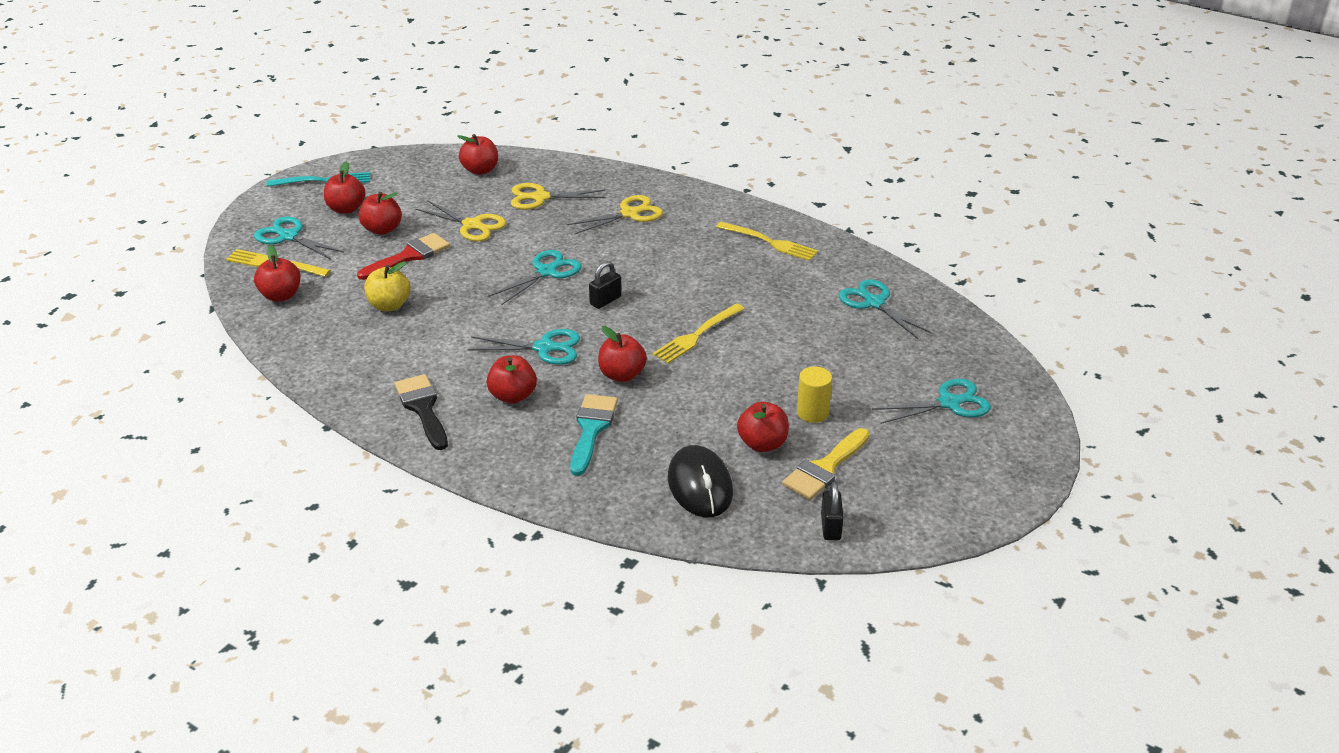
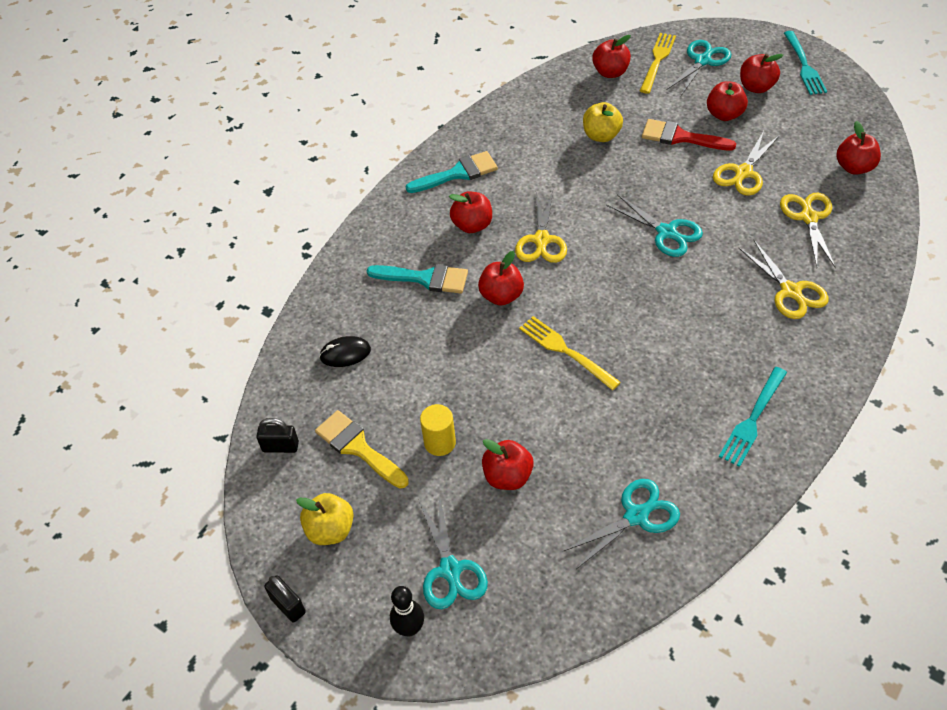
camera: 95 degrees right, 15 degrees up
(409, 256) = (681, 137): red brush -> red brush turned 150 degrees clockwise
(423, 408) = (457, 173): black brush -> turquoise brush
(544, 348) = (541, 240): turquoise scissors -> yellow scissors
(605, 301) = (620, 279): black padlock -> black padlock (288, 605)
(700, 485) = (345, 353): black mouse -> black mouse, size x0.61
(762, 444) = (396, 400): red apple -> red apple (508, 476)
(769, 242) = (753, 419): yellow fork -> turquoise fork
(925, 481) = (330, 530): none -> yellow apple
(1012, 425) = (409, 628): none -> black bowling pin

